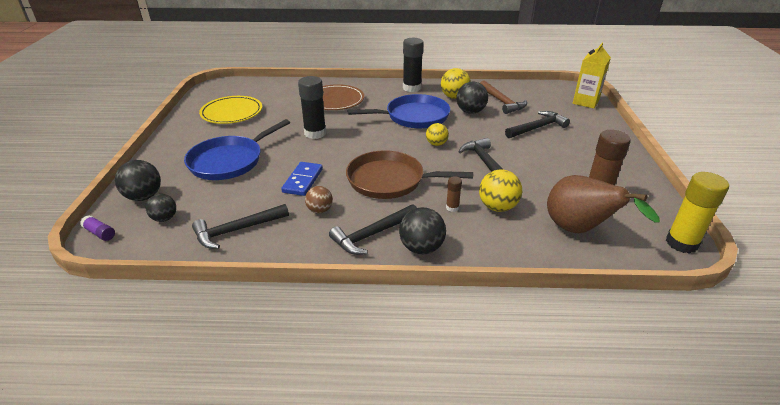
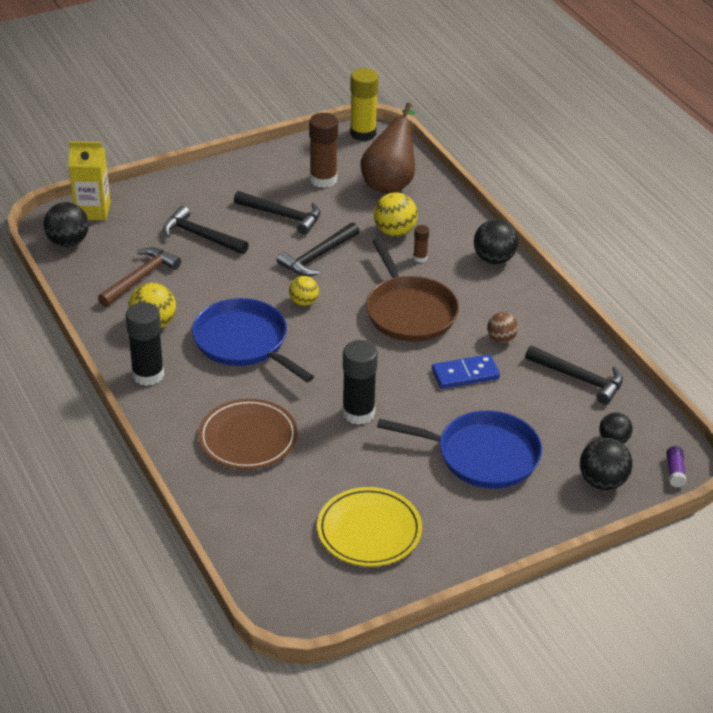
camera: 120 degrees left, 5 degrees up
(372, 235) = (503, 292): black hammer -> black hammer (282, 216)
(470, 112) = (192, 298): black ball -> black ball (68, 242)

